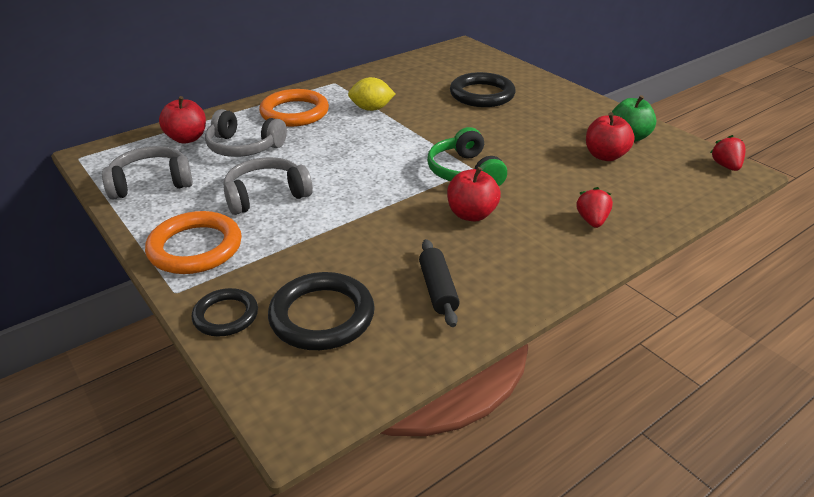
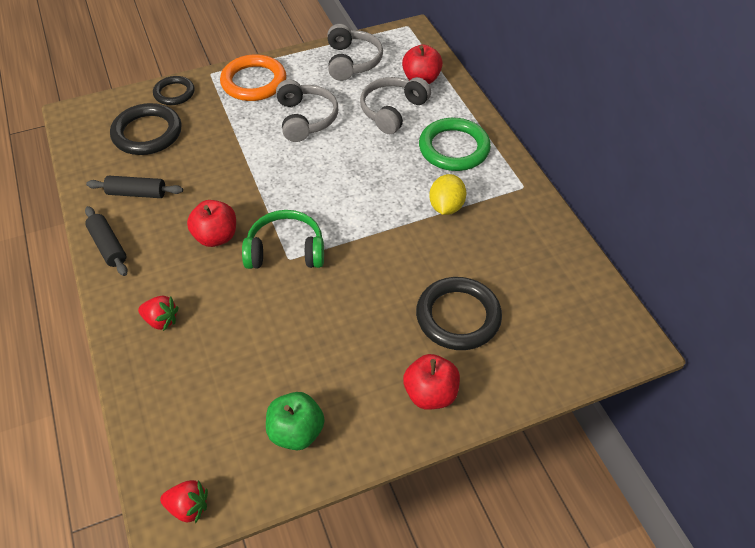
camera: 105 degrees right, 15 degrees up
(294, 112) = (454, 148): orange ring -> green ring
(530, 286) = (108, 246): none -> black rolling pin
(605, 156) = (265, 385): red apple -> red apple (430, 394)

